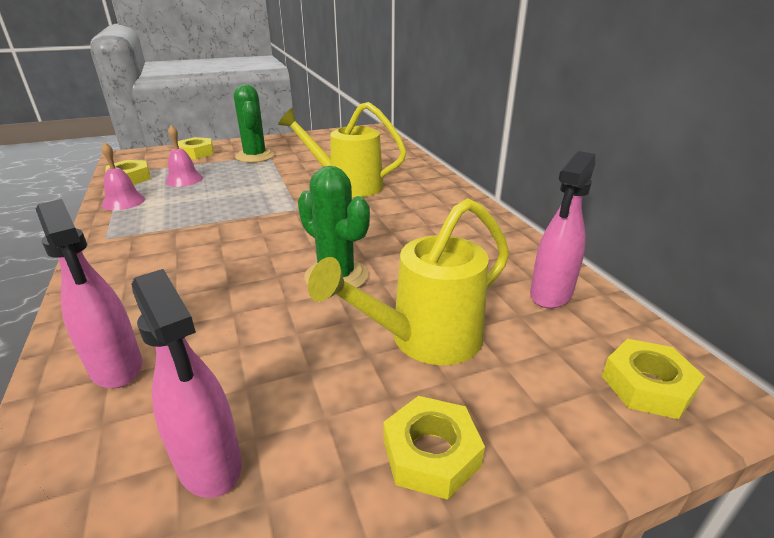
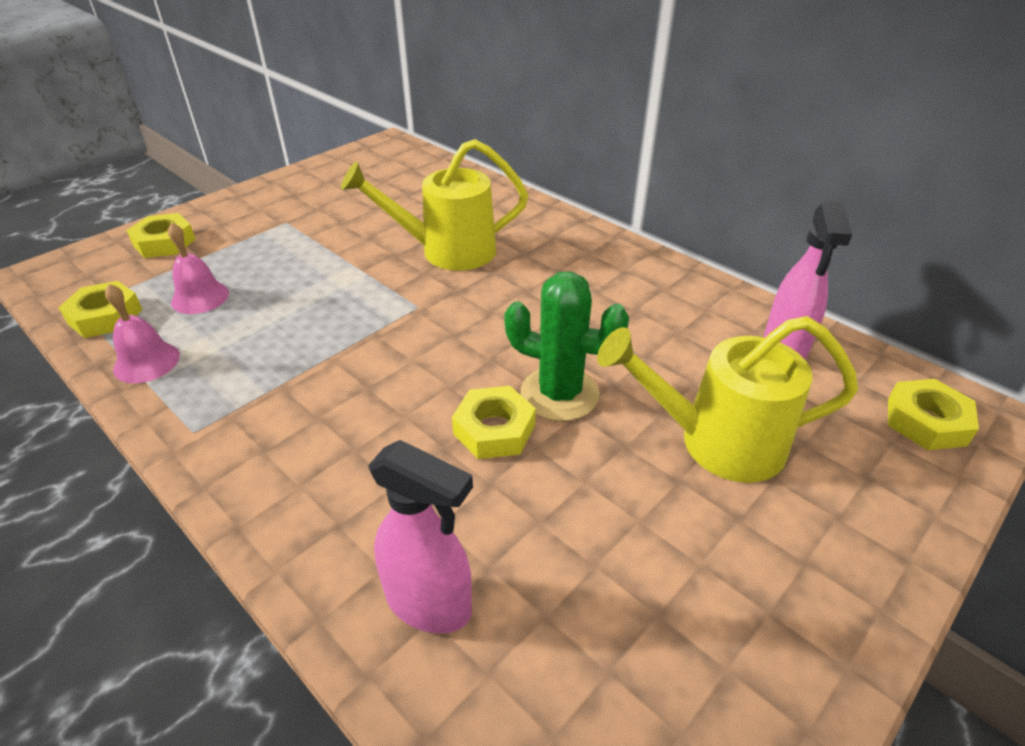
camera: 25 degrees left, 10 degrees up
(209, 464) = (644, 660): pink spray bottle -> none
(255, 156) = (266, 229): green cactus -> none
(424, 339) = (716, 442): yellow watering can -> yellow watering can turned 60 degrees clockwise
(431, 453) = (819, 559): yellow nut -> yellow nut (494, 429)

